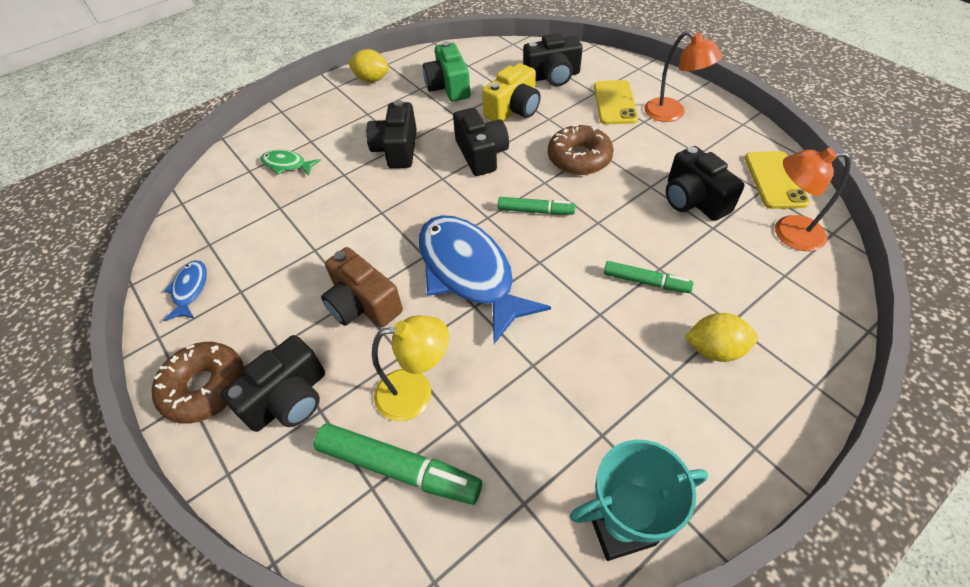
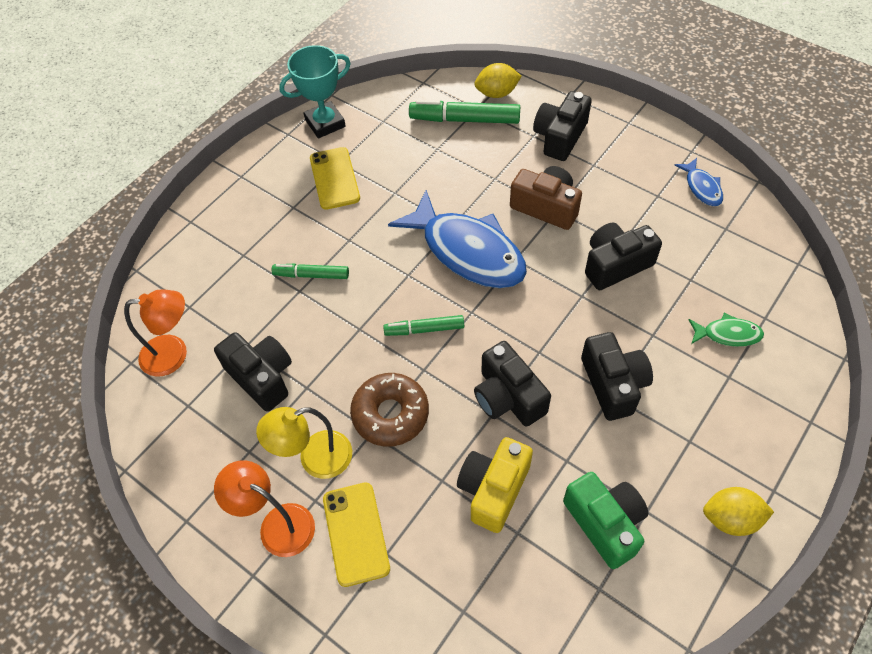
camera: 165 degrees right, 5 degrees up
(205, 387) = (624, 130): brown donut -> none
(416, 392) = (472, 159): yellow lamp -> yellow lamp (315, 459)
(552, 76) = (456, 583): black camera -> black camera (615, 265)
(714, 349) = (259, 231): yellow lemon -> yellow lemon (497, 93)
(775, 180) = (169, 424): yellow phone -> yellow phone (334, 178)

